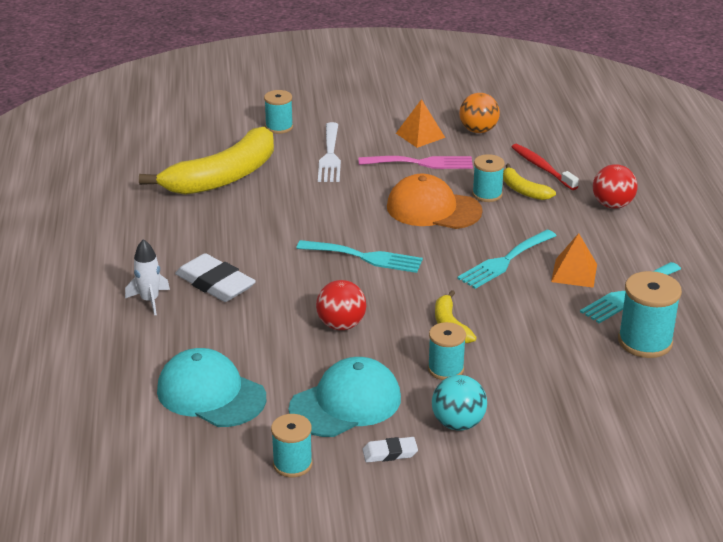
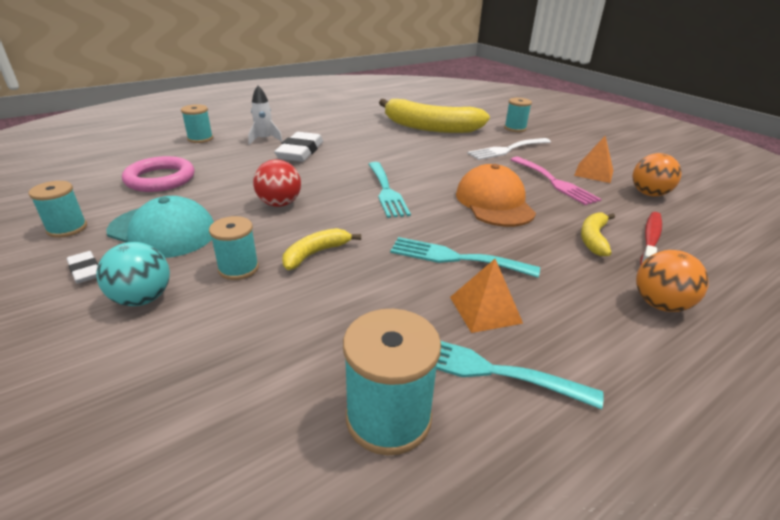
camera: 60 degrees right, 0 degrees up
(211, 394) = (160, 179): turquoise cap -> pink ring
(487, 194) = (556, 221): turquoise spool -> turquoise spool (200, 138)
(612, 205) = (660, 304): red ball -> orange ball

